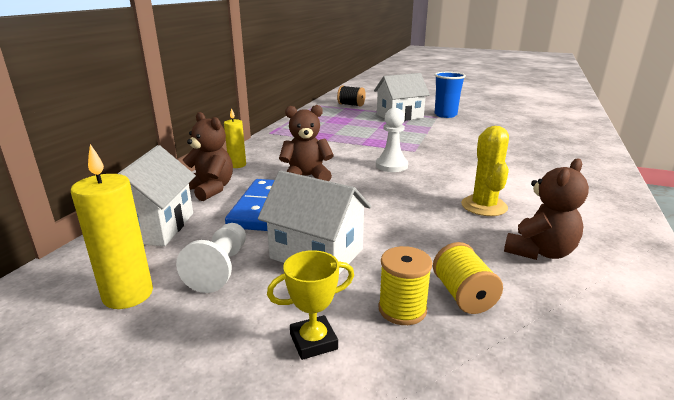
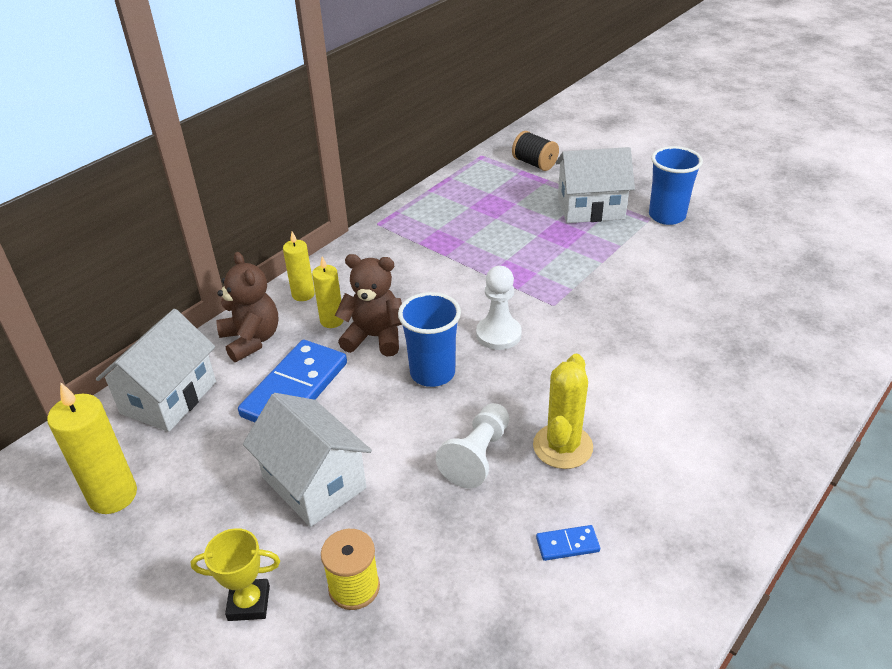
camera: 20 degrees right, 15 degrees up
(220, 268) = (208, 480): white pawn -> white pawn (477, 456)
(268, 173) = (332, 321): none -> yellow candle
(362, 187) = (432, 373): none -> blue cup
(463, 295) = (428, 586): yellow spool -> none
(539, 252) = (567, 545): brown teddy bear -> blue domino

